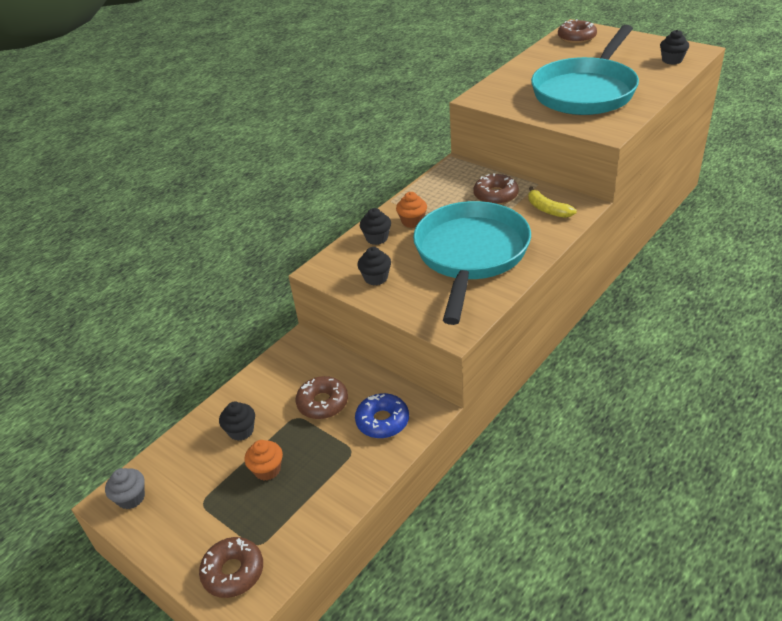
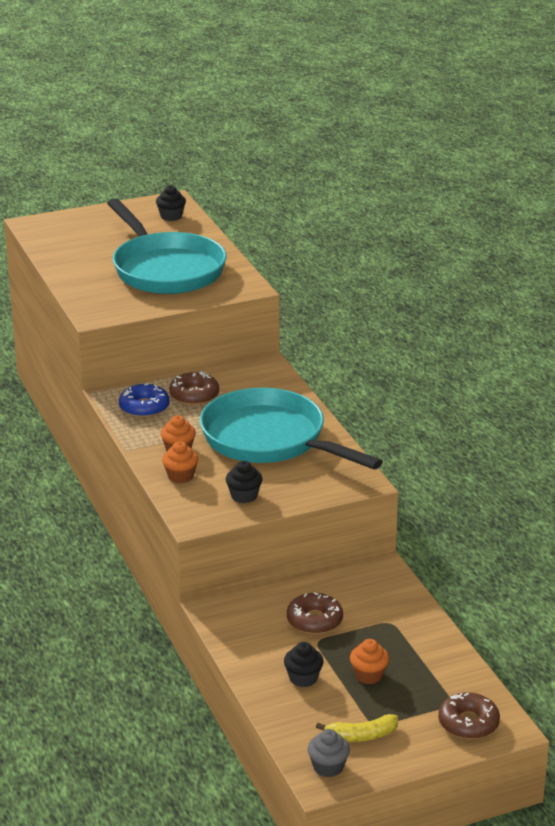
camera: 65 degrees left, 10 degrees down
(377, 238) = (180, 476): black cupcake -> orange cupcake
(382, 421) = (371, 595): blue donut -> blue donut (144, 407)
(547, 209) = (250, 381): yellow banana -> yellow banana (361, 736)
(576, 38) = (53, 232): brown donut -> none

